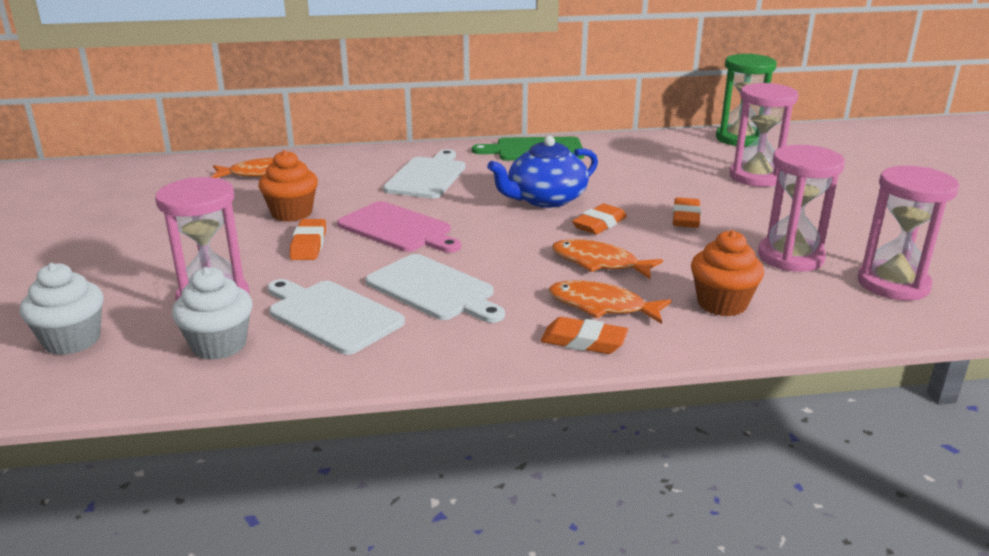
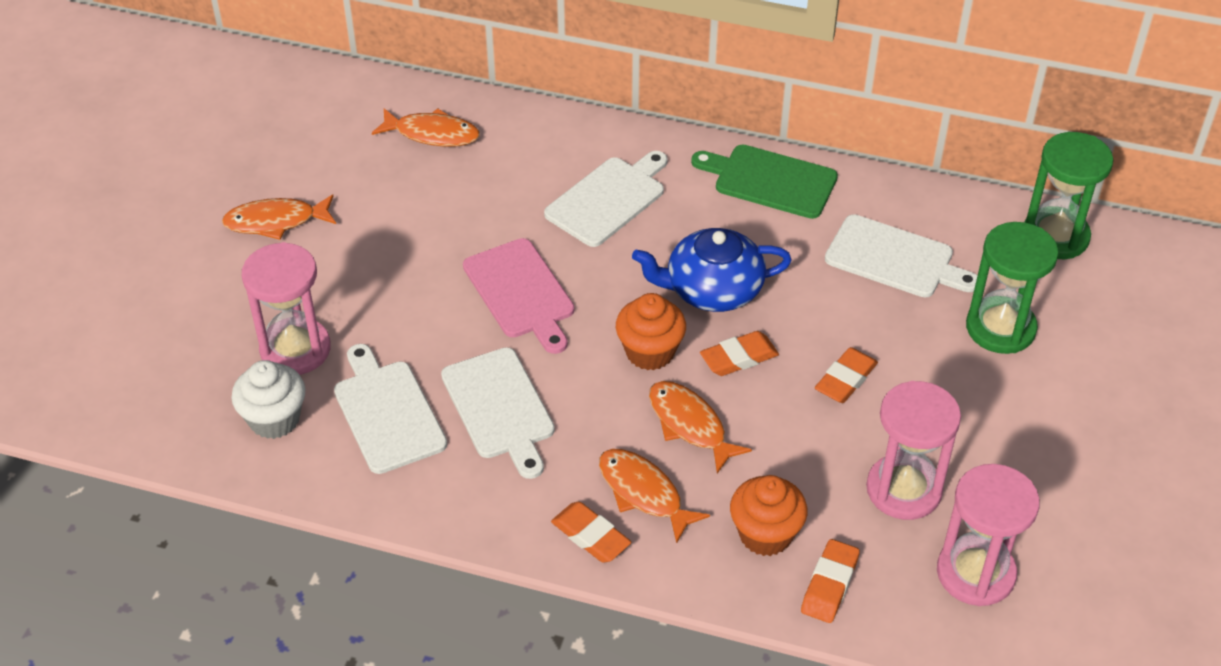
camera: 25 degrees right, 20 degrees up
(72, 340) = (160, 367): white cupcake -> none
(149, 236) = (276, 221): none -> orange fish
(292, 213) = (428, 226): orange cupcake -> orange cupcake (650, 352)
(309, 244) = (419, 290): orange eraser -> orange eraser (829, 585)
(654, 164) = (895, 259): none -> white cutting board
(756, 177) = (1000, 328): pink hourglass -> green hourglass

